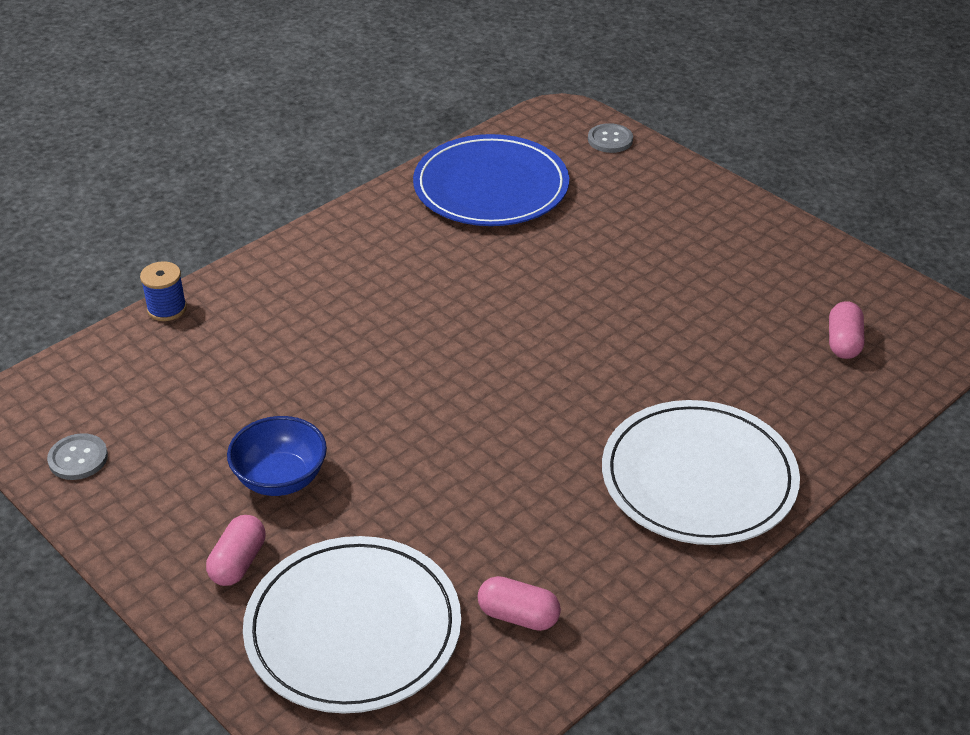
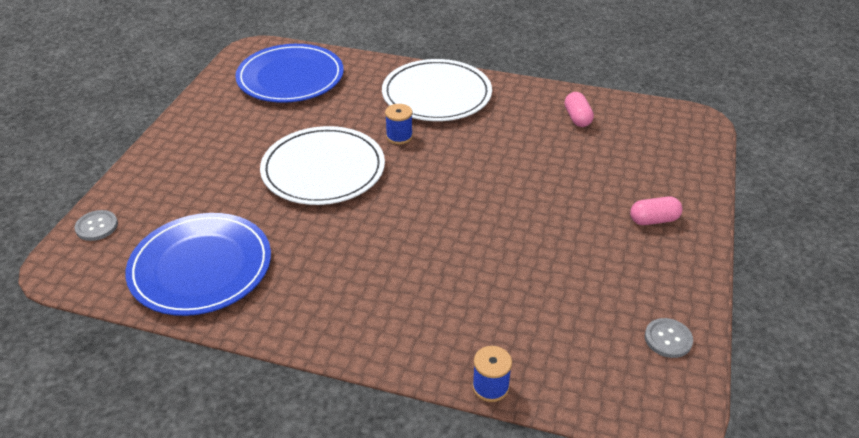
camera: 120 degrees left, 0 degrees up
(280, 478) = (583, 234): blue bowl -> none
(353, 628) = (642, 162): white plate -> white plate (323, 169)
(614, 396) = (399, 136): none -> blue spool
(843, 342) = (290, 77): pink capsule -> blue plate

